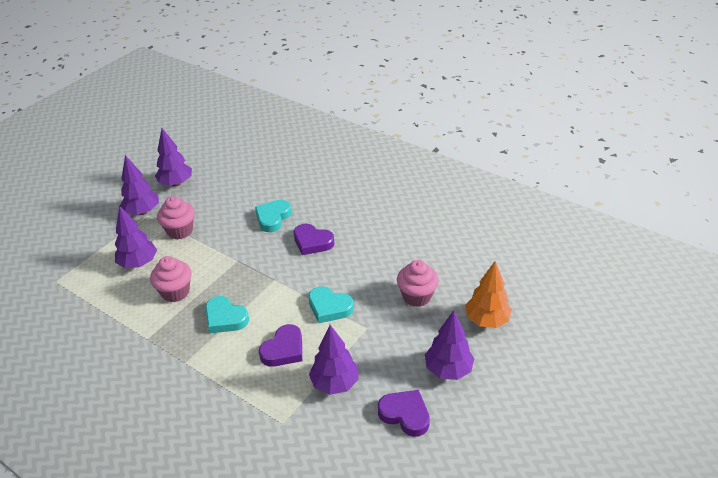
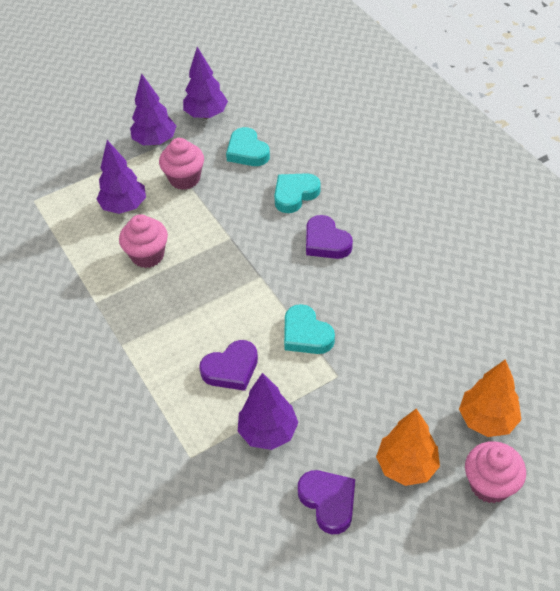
camera: 25 degrees right, 10 degrees up
(225, 318) = (186, 307): turquoise heart -> turquoise heart (247, 151)
(417, 296) = (416, 357): pink cupcake -> pink cupcake (490, 484)
(448, 370) = (406, 466): purple tree -> orange tree

